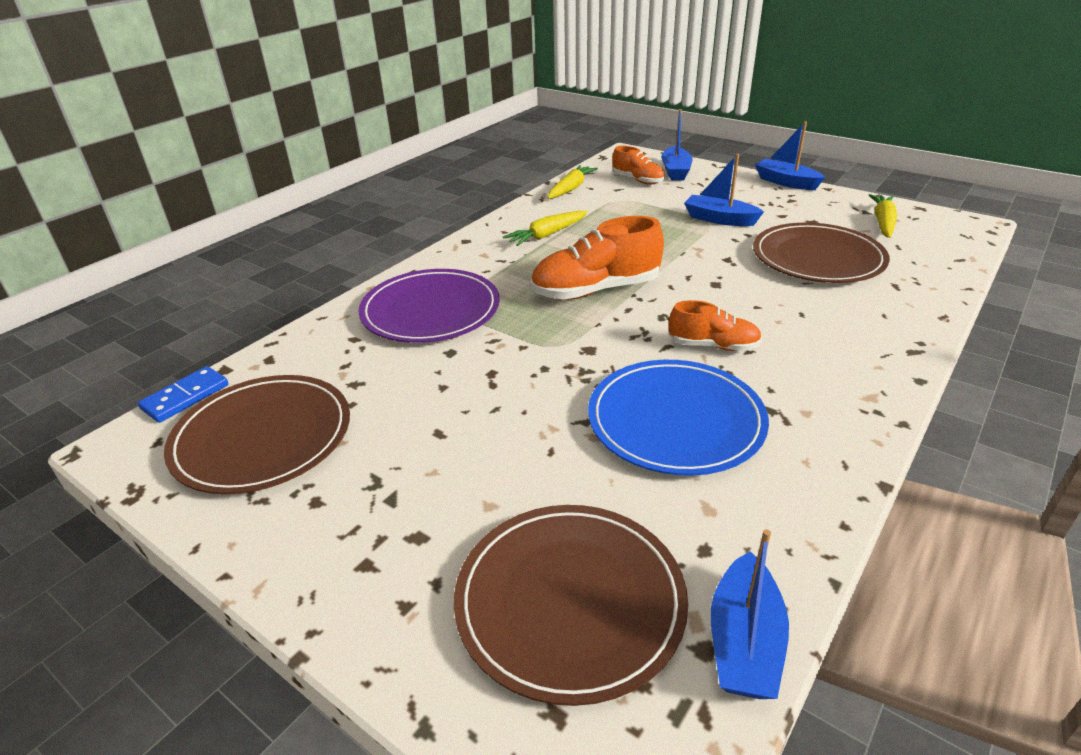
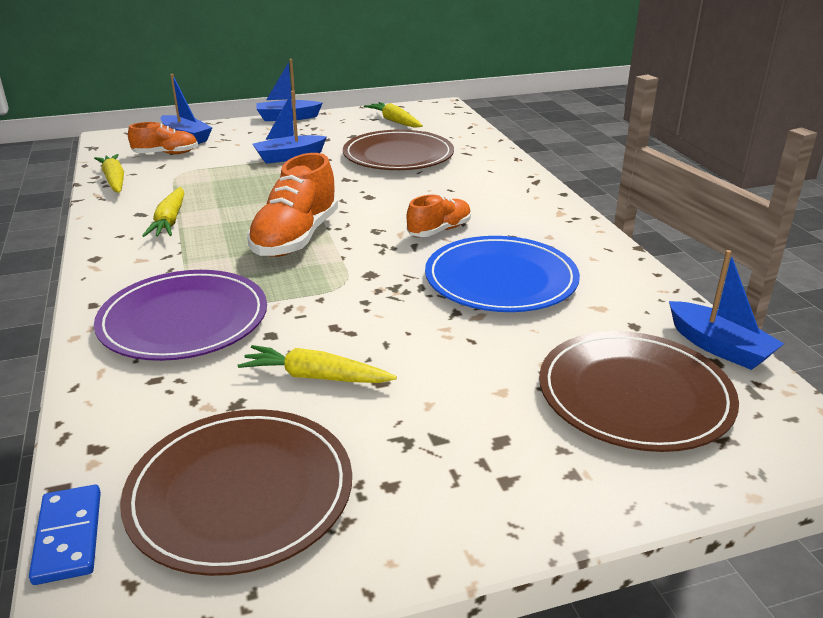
camera: 55 degrees left, 5 degrees down
(417, 399) = (316, 377): none -> yellow carrot

